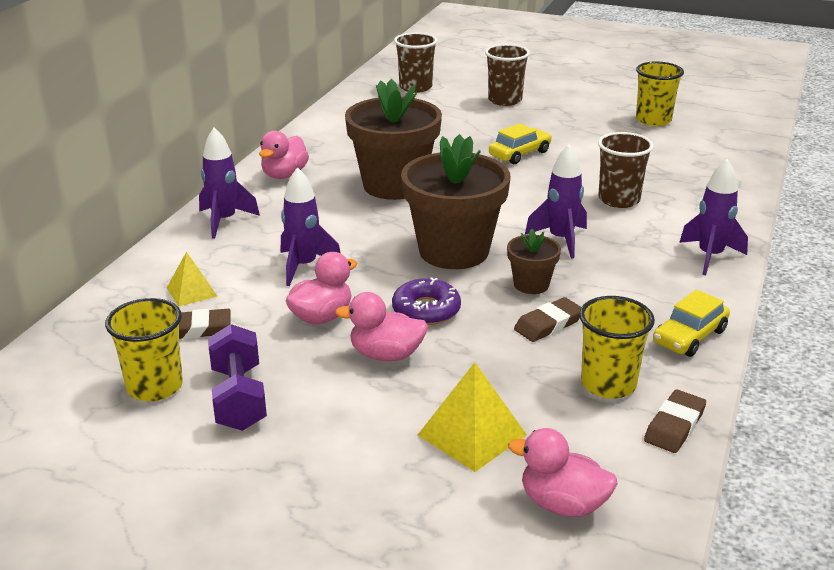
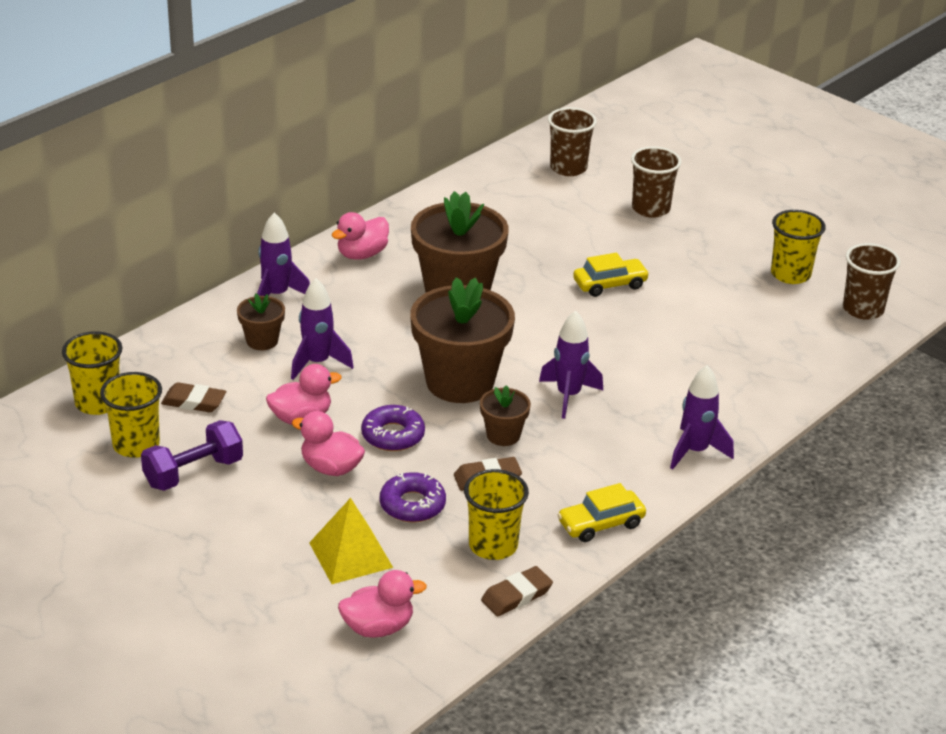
camera: 20 degrees right, 5 degrees up
(86, 356) = (98, 403): none -> yellow cup
(192, 291) = (209, 364): yellow pyramid -> none
(234, 260) = (262, 341): none -> brown flower pot
(239, 398) = (193, 473): purple dumbbell -> purple dumbbell turned 45 degrees clockwise
(496, 367) = (412, 505): none -> purple donut
(562, 504) = (378, 627): pink duck -> pink duck turned 120 degrees clockwise
(619, 200) = (663, 365): brown cup -> brown cup (863, 309)

